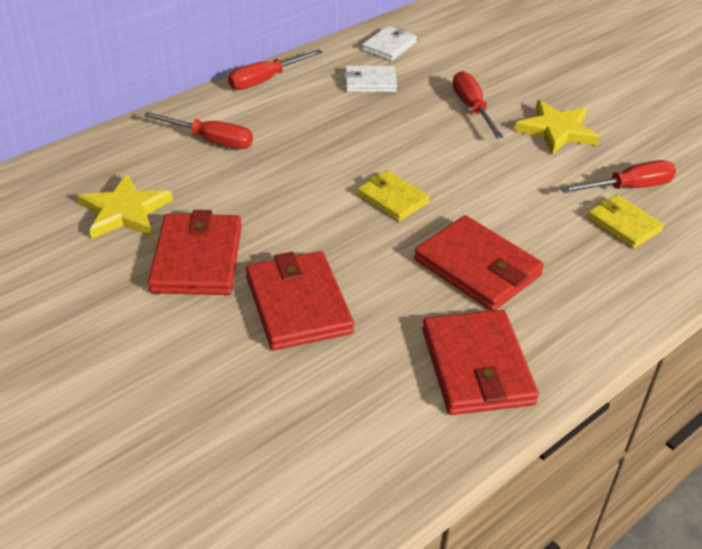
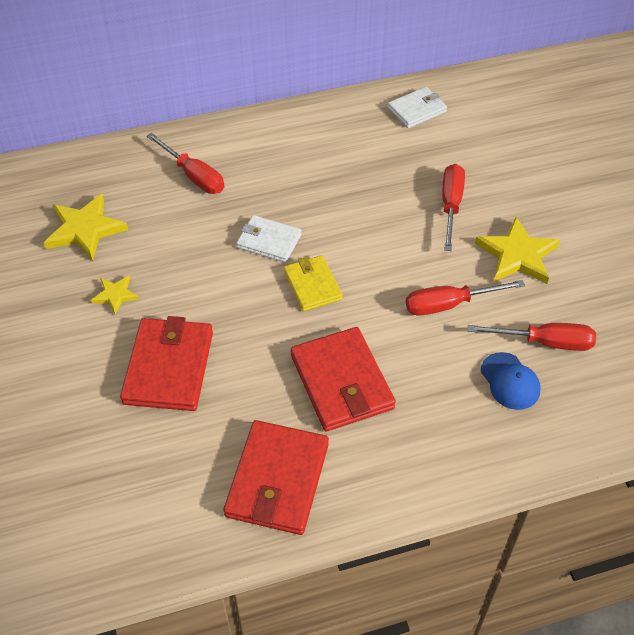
camera: 25 degrees right, 10 degrees up
(197, 259) = (115, 295): red wallet -> yellow star
(266, 80) = (278, 121): red screwdriver -> red screwdriver (449, 304)
(370, 82) = (372, 148): white wallet -> white wallet (269, 241)
(623, 224) = (510, 381): yellow wallet -> blue cap

